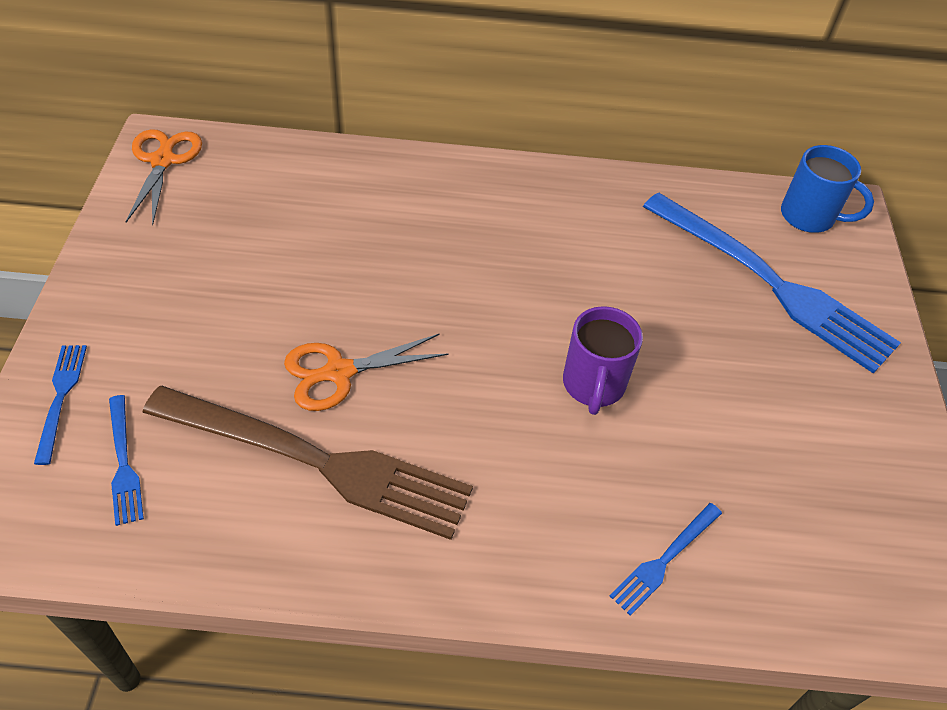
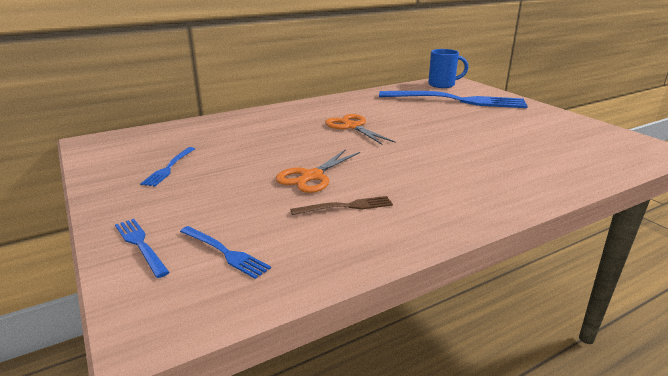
camera: 30 degrees left, 25 degrees down
(163, 161) = (103, 146): orange scissors -> orange scissors (352, 126)
(317, 462) = (346, 206): brown fork -> brown fork, size x0.43
(593, 385) = (436, 141): purple mug -> none
(664, 560) = (547, 173): blue fork -> blue fork (169, 168)

